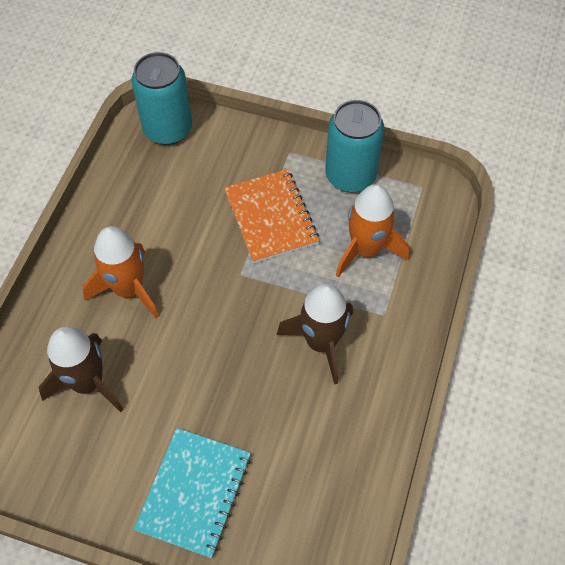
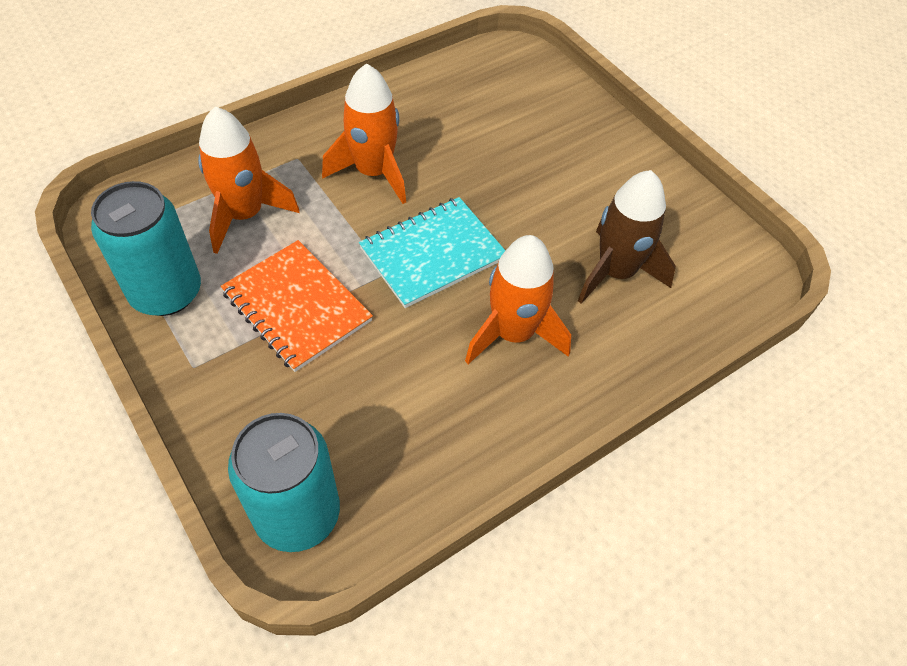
camera: 145 degrees left, 5 degrees down
(194, 492) = (576, 144): turquoise notebook -> turquoise notebook (433, 254)
(271, 217) = (297, 306): orange notebook -> orange notebook turned 60 degrees counterclockwise
(321, 342) = (373, 172): brown rocket -> orange rocket

